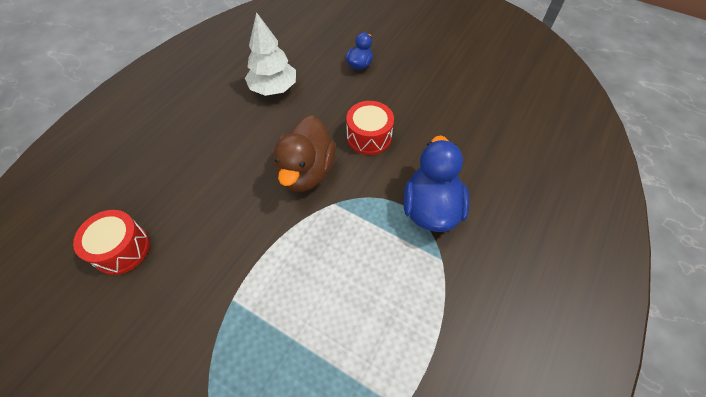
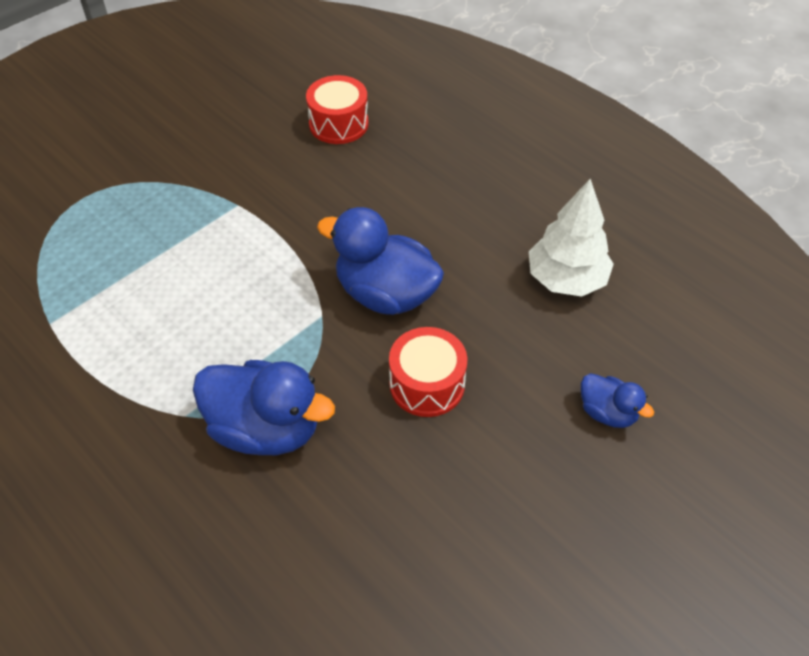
camera: 105 degrees right, 5 degrees down
(306, 172) = (385, 294): brown duck -> blue duck

